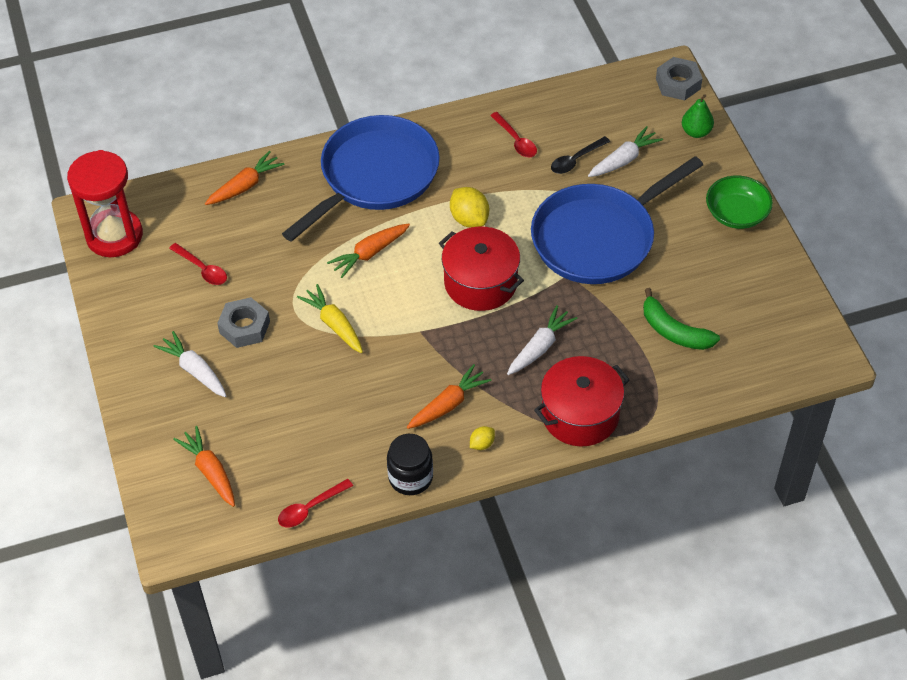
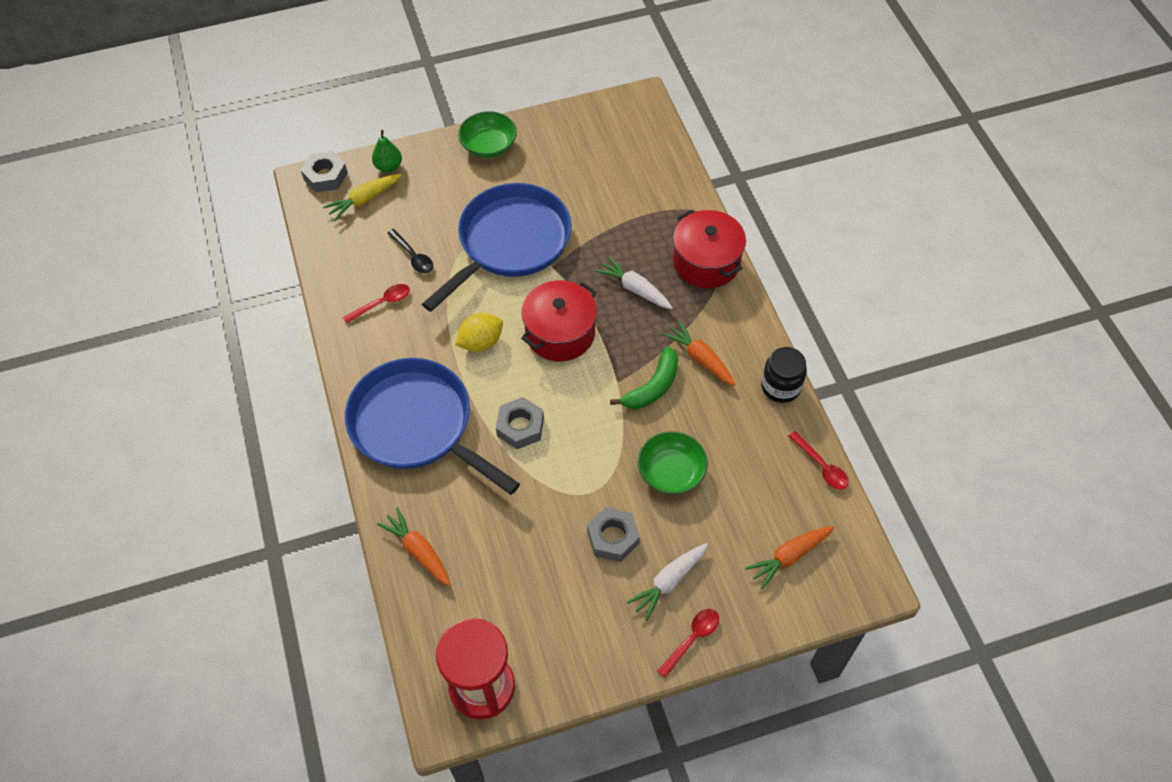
camera: 90 degrees left, 5 degrees up
(202, 269) = (534, 586): red spoon -> red spoon (692, 639)
(312, 375) = (671, 472): none -> green bowl
(334, 324) = (609, 455): yellow carrot -> yellow carrot (364, 200)
(369, 253) = (520, 427): orange carrot -> grey nut
(482, 444) = (741, 333): yellow lemon -> none
(598, 237) = (510, 242): blue pan -> blue pan turned 105 degrees counterclockwise
(624, 160) = (417, 220): white carrot -> none
(674, 331) = (616, 195): green banana -> green banana (652, 387)

